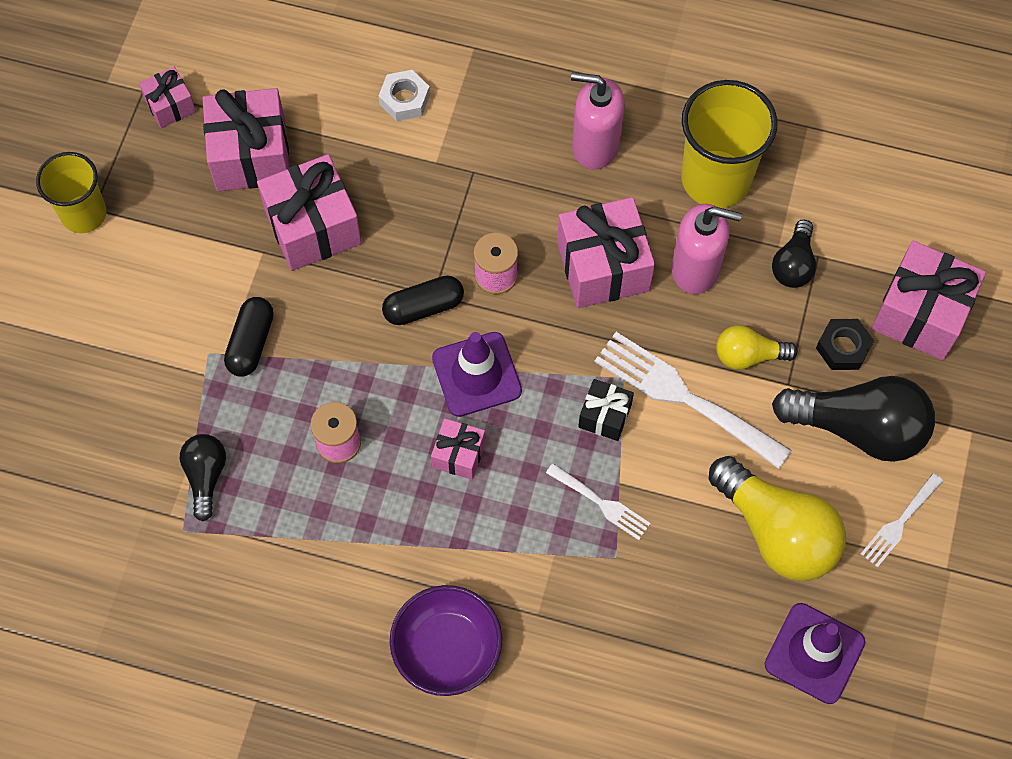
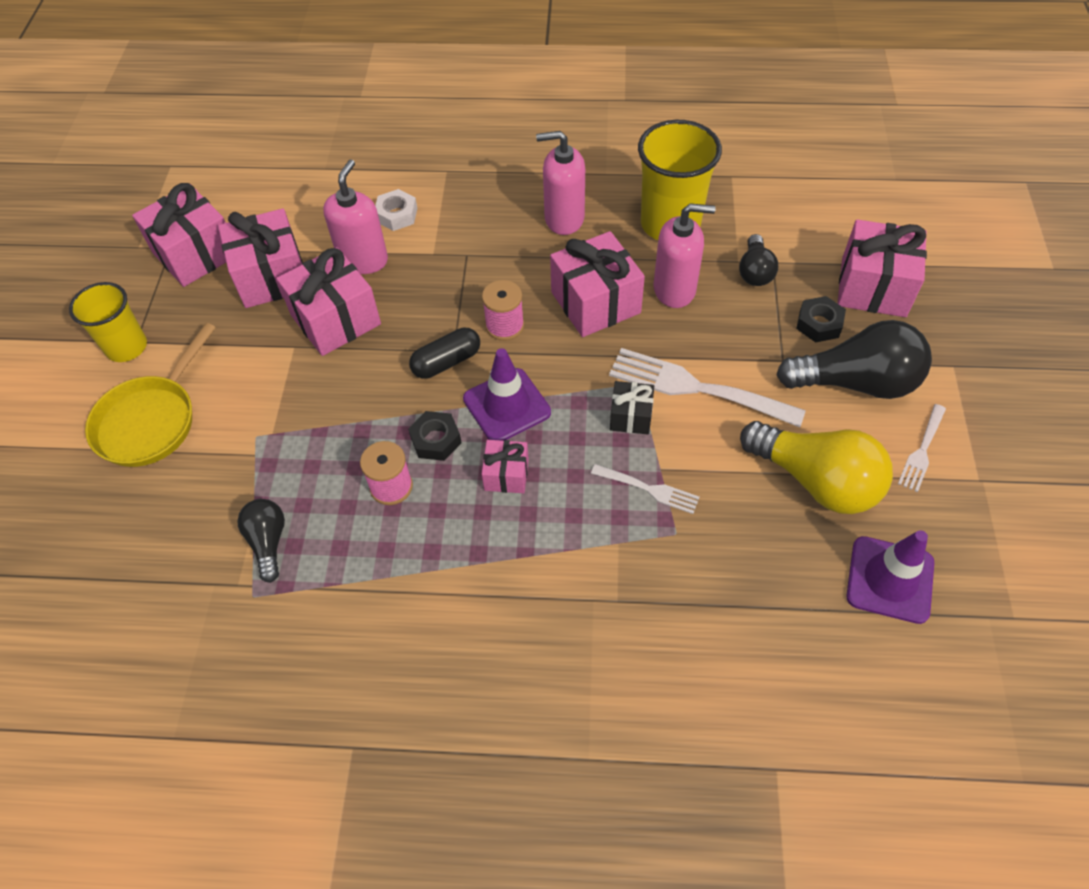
camera: 10 degrees left, 10 degrees down
(102, 311) = (151, 421): none -> yellow pan
(170, 106) = (196, 254): pink gift -> pink gift, size x1.88
(251, 343) = (294, 420): black capsule -> none
(356, 154) = (363, 260): none -> pink soap dispenser
(394, 399) = (436, 440): none -> black nut
(447, 649) = (537, 653): purple bowl -> none
(748, 355) = (741, 345): yellow light bulb -> none

